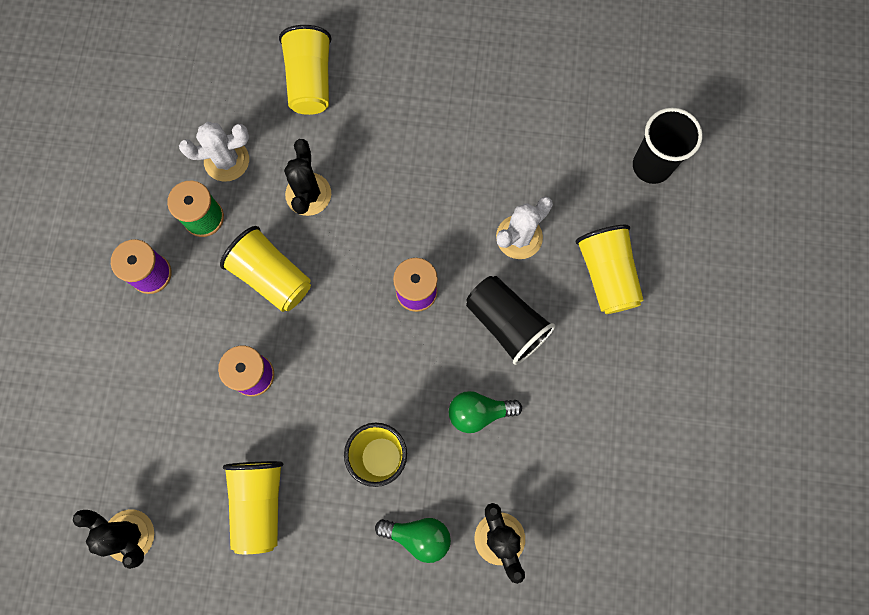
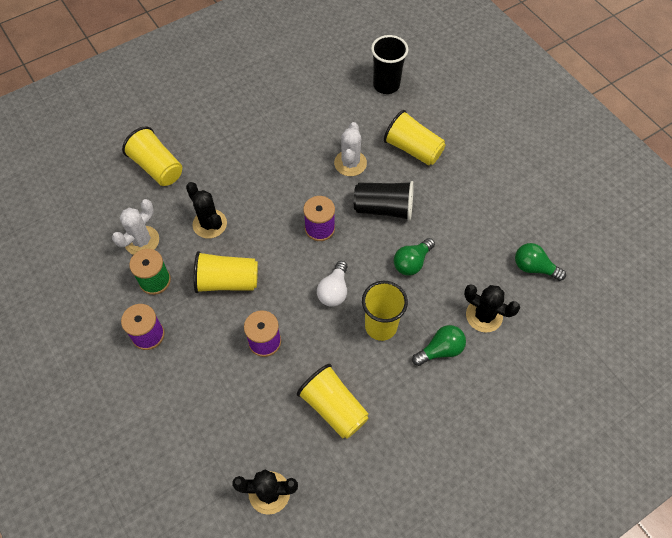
camera: 40 degrees left, 15 degrees down
(368, 377) = (334, 291): none -> white light bulb
(608, 531) = (534, 267): none -> green light bulb

